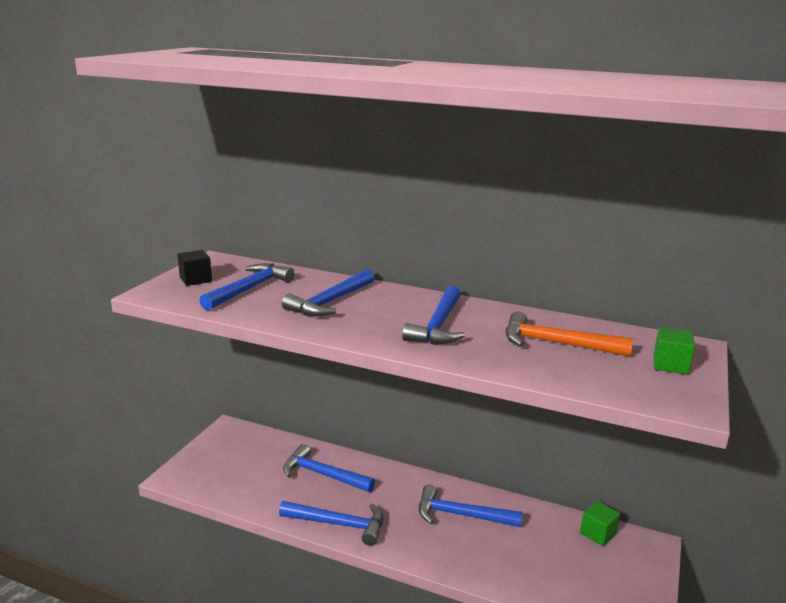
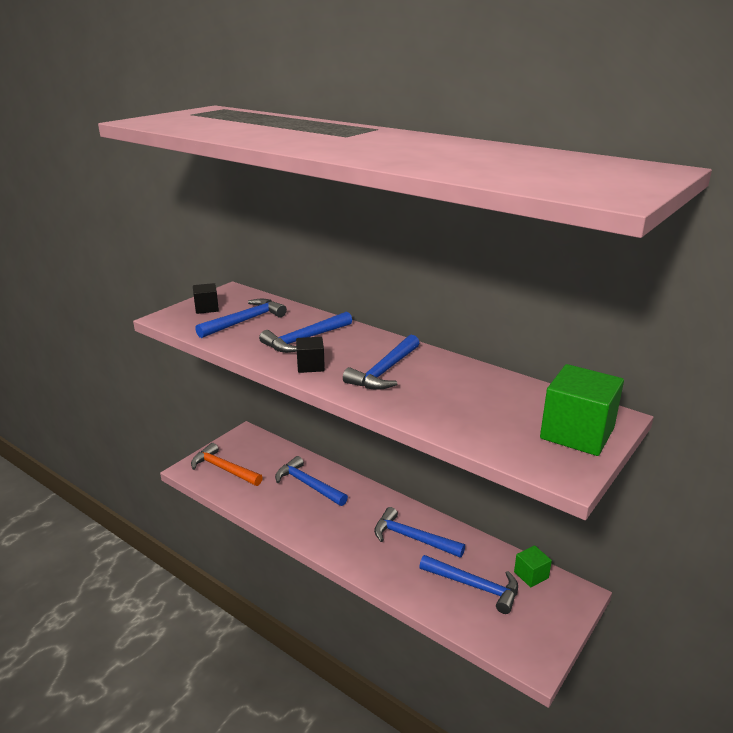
camera: 15 degrees right, 5 degrees up
(339, 524) = (305, 529): blue hammer -> blue hammer (474, 586)
(354, 328) = (310, 366): none -> black cube
(556, 343) = (481, 400): orange hammer -> orange hammer (224, 469)
(670, 365) = (577, 433): green cube -> green cube, size x1.90

